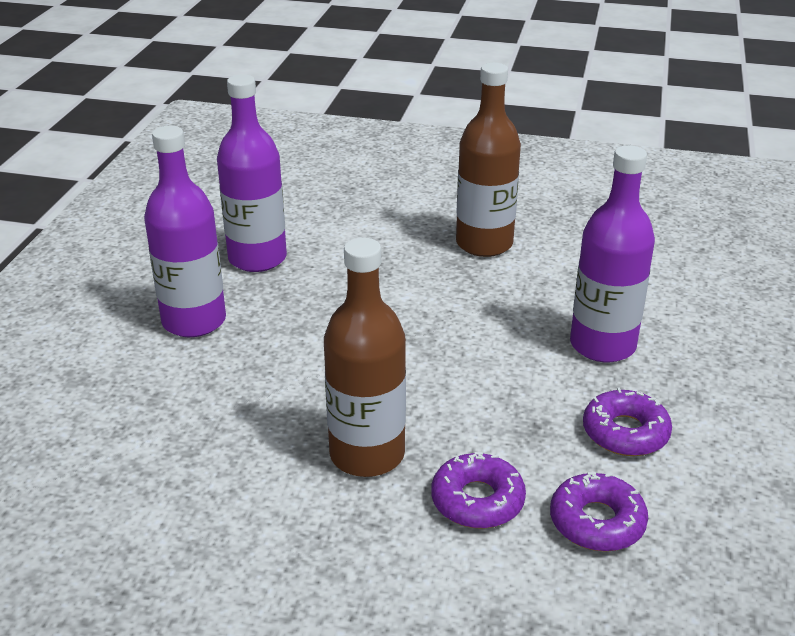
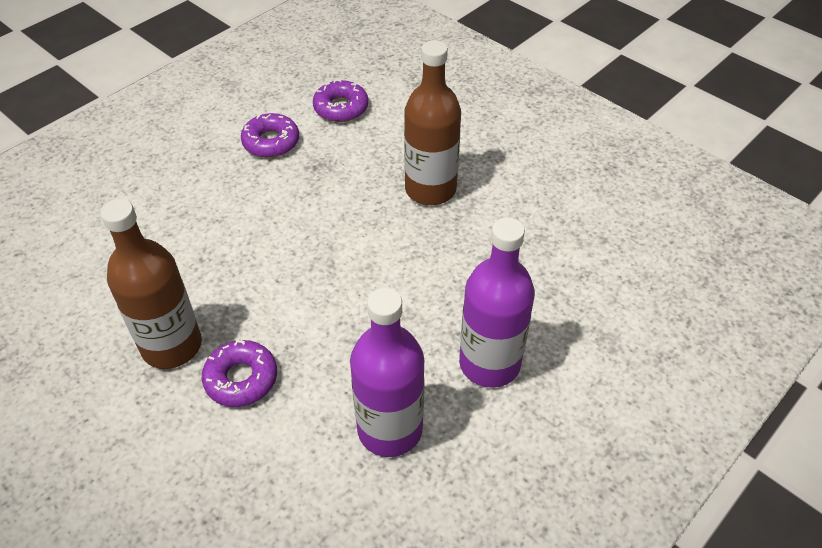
camera: 150 degrees left, 15 degrees up
(477, 500) = (390, 140): purple donut -> purple donut (241, 379)
(602, 345) = (209, 201): purple bottle -> none

